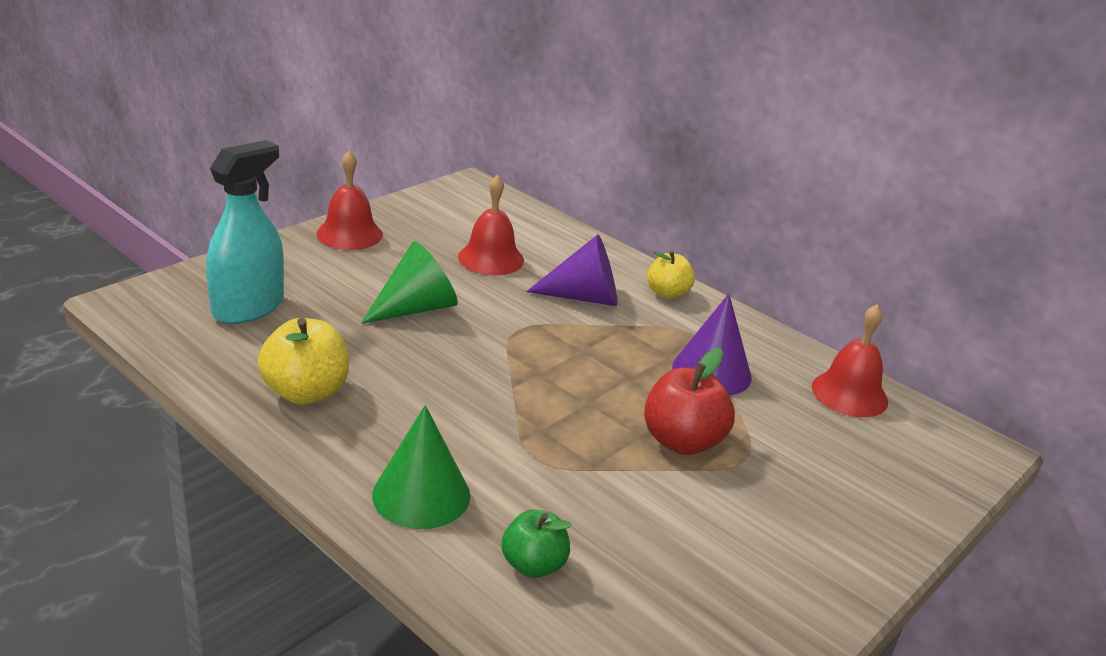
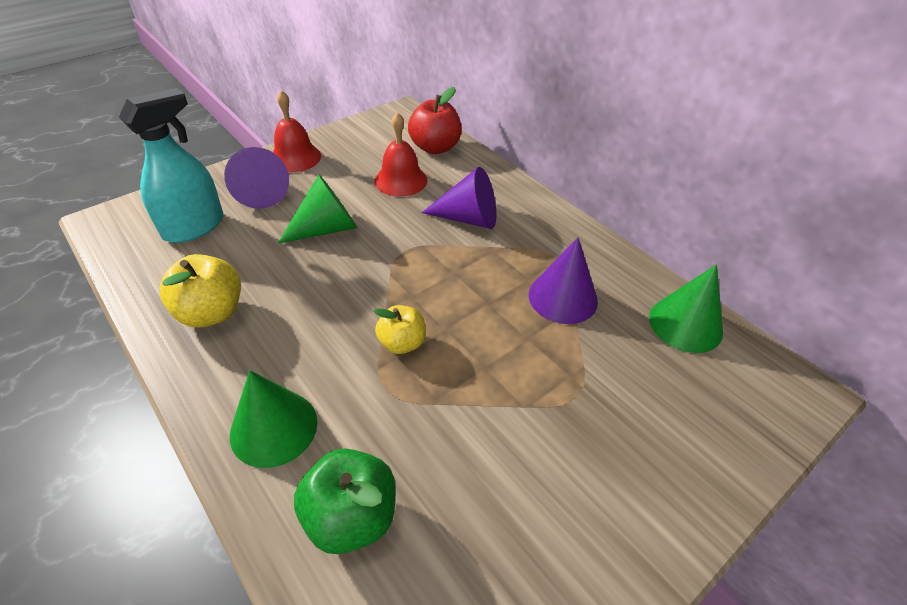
camera: 10 degrees right, 15 degrees up
(321, 271) = (262, 192): none -> purple cone
(533, 565) = (351, 516): green apple -> green apple, size x1.53
(667, 293) = (540, 215): yellow apple -> yellow apple (402, 343)
(682, 441) = (521, 374): red apple -> red apple (435, 147)
(849, 394) = (685, 324): red bell -> green cone

